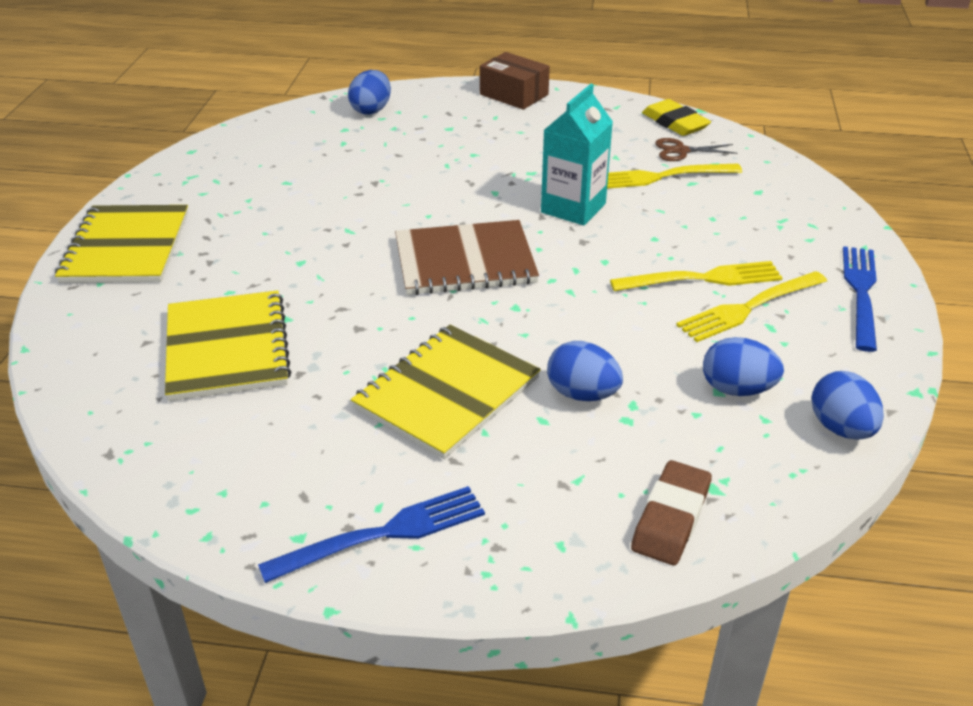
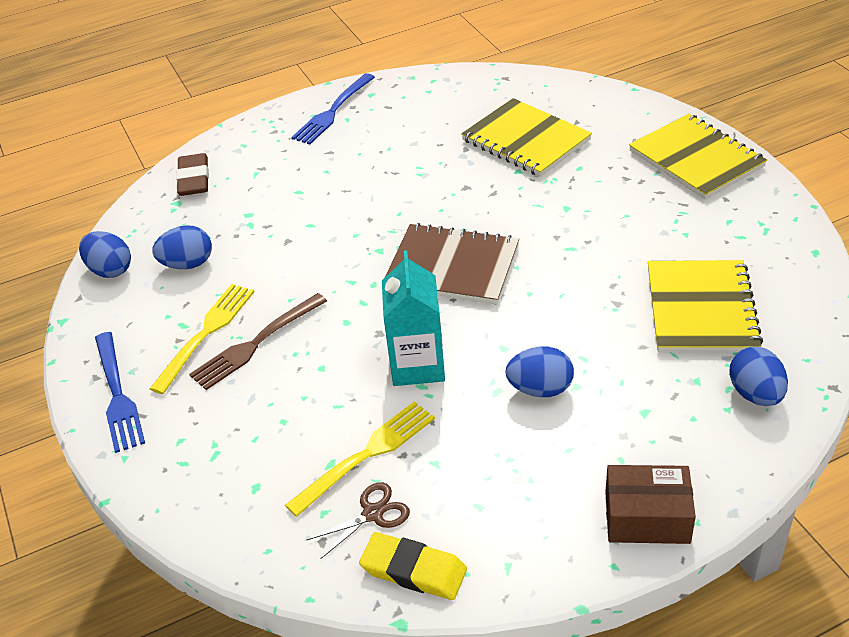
camera: 150 degrees right, 5 degrees up
(447, 393) = (368, 179): yellow notebook -> yellow notebook (701, 309)
(465, 261) = (452, 266): brown notebook -> brown notebook turned 60 degrees clockwise
(582, 394) = (286, 215): blue egg -> blue egg (540, 389)
(702, 279) = (256, 343): yellow fork -> brown fork

